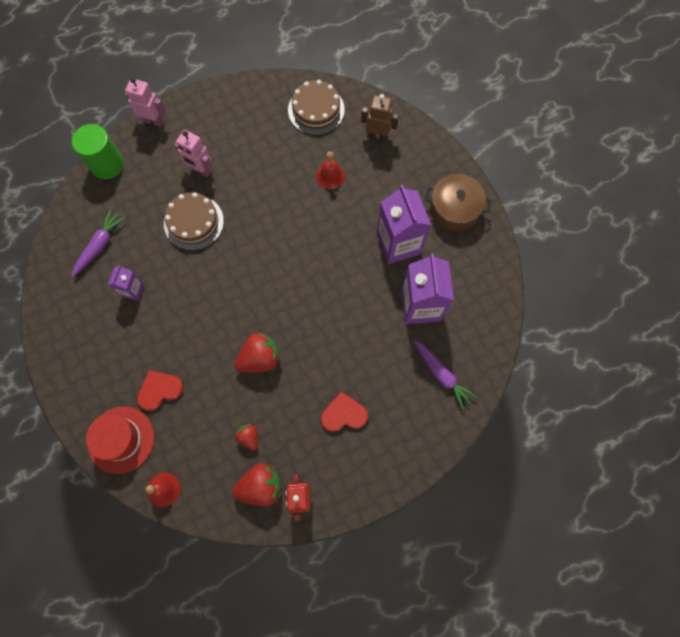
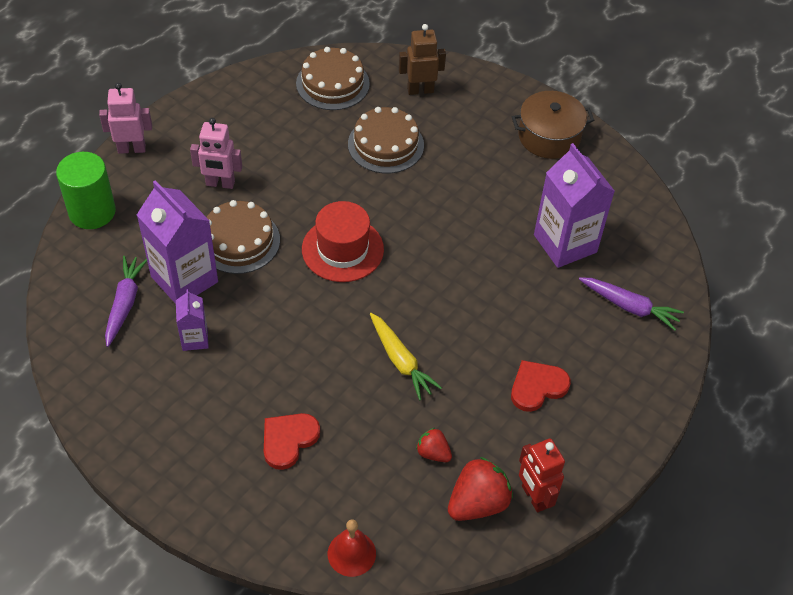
camera: 25 degrees left, 20 degrees down
(121, 439) = (264, 515): red hat -> red hat (342, 249)
(260, 358) = (401, 361): red strawberry -> yellow carrot
(330, 176) = (385, 144): red bell -> brown cake
(398, 243) = (504, 189): purple carton -> purple carton (184, 279)

